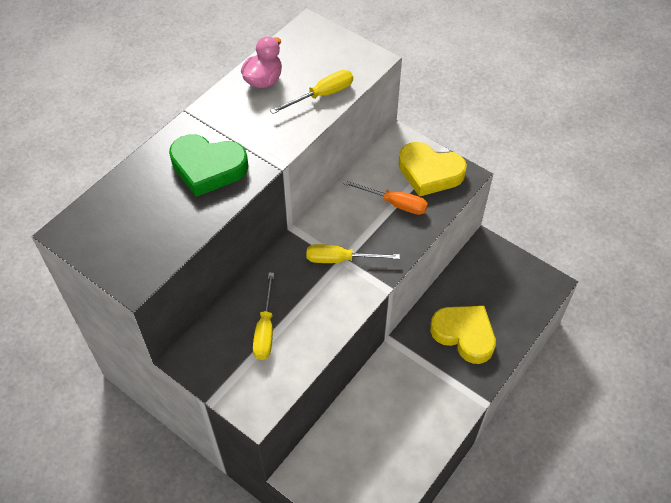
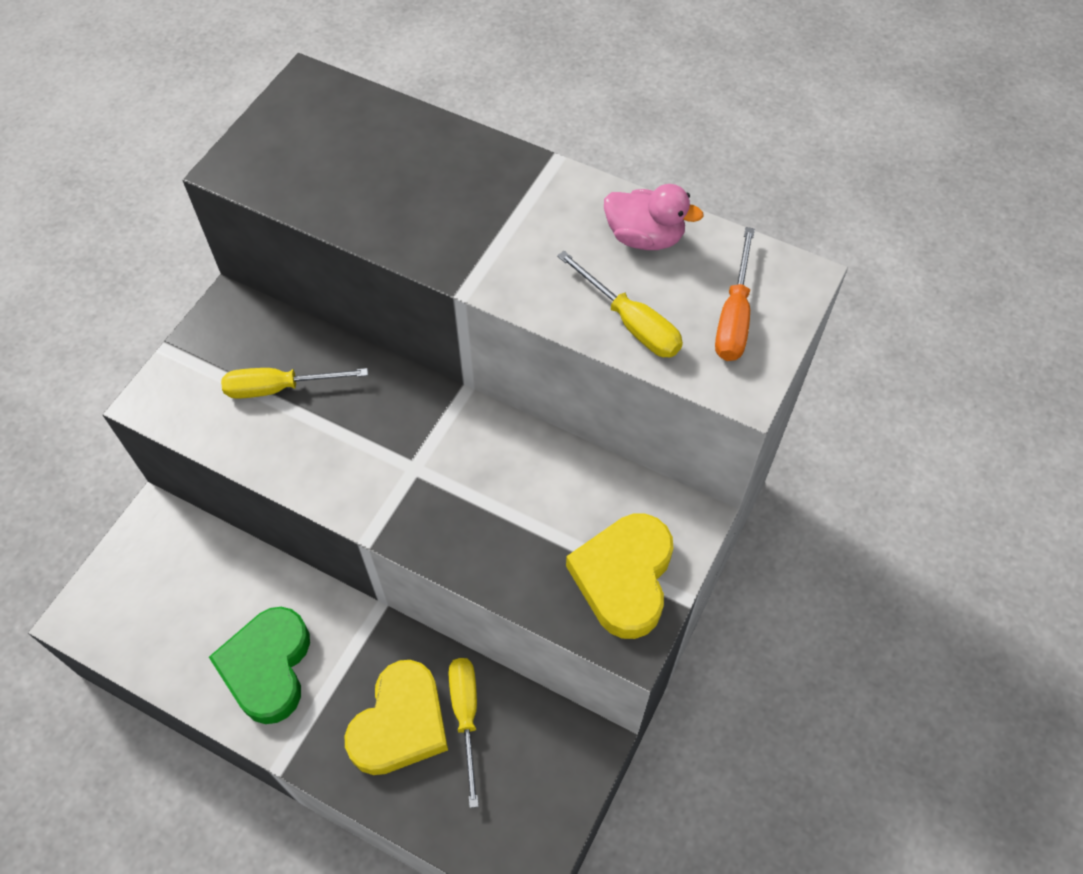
camera: 80 degrees right, 5 degrees up
(208, 168) = (441, 204): green heart -> green heart (267, 667)
(341, 259) = (415, 465): yellow screwdriver -> yellow screwdriver (466, 716)
(394, 203) = (542, 528): orange screwdriver -> orange screwdriver (734, 316)

